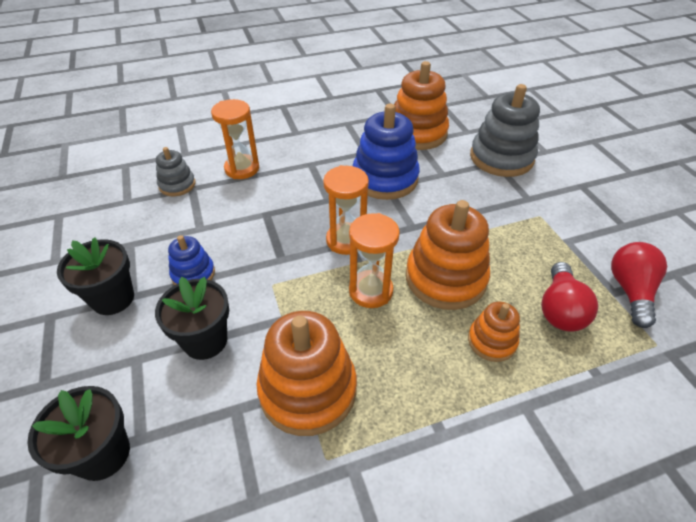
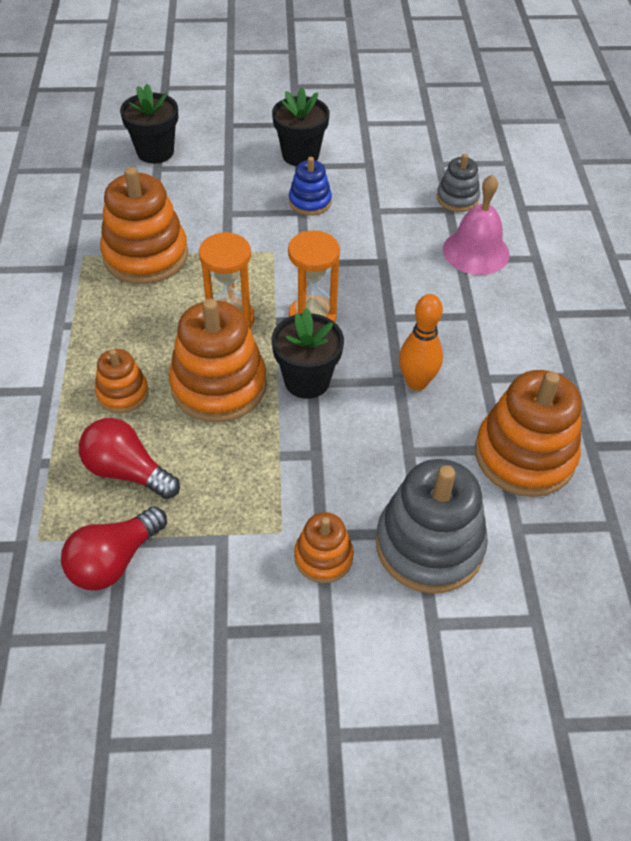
camera: 105 degrees right, 5 degrees up
(205, 340) = (227, 204): black flower pot -> black flower pot (307, 380)
(242, 169) = (476, 251): orange hourglass -> pink bell
(385, 179) = (416, 382): blue stacking toy -> orange bowling pin
(542, 194) = (323, 557): none -> orange stacking toy
(630, 291) = (114, 561): red light bulb -> red light bulb turned 105 degrees clockwise

